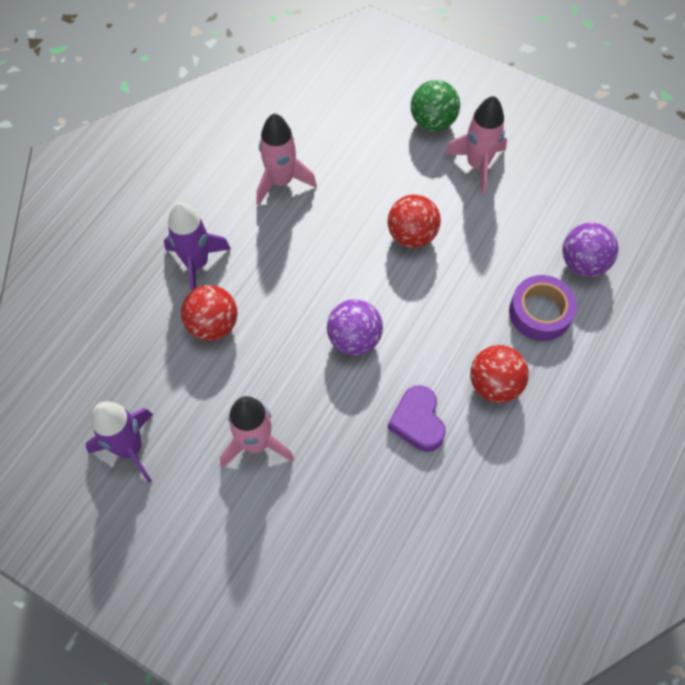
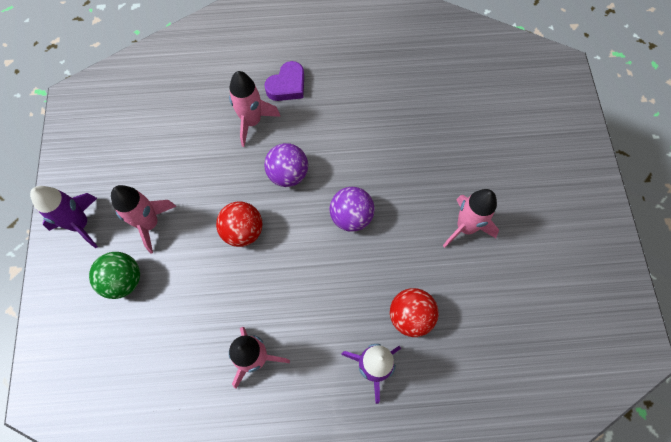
camera: 125 degrees left, 5 degrees up
(130, 448) = (532, 302): purple rocket -> purple rocket (80, 224)
(417, 421) = (378, 147): purple heart -> purple heart (287, 85)
(494, 384) = (322, 120): red ball -> none
(540, 312) = (252, 122): purple tape -> pink rocket
(583, 263) = (196, 116): purple ball -> purple ball (288, 174)

